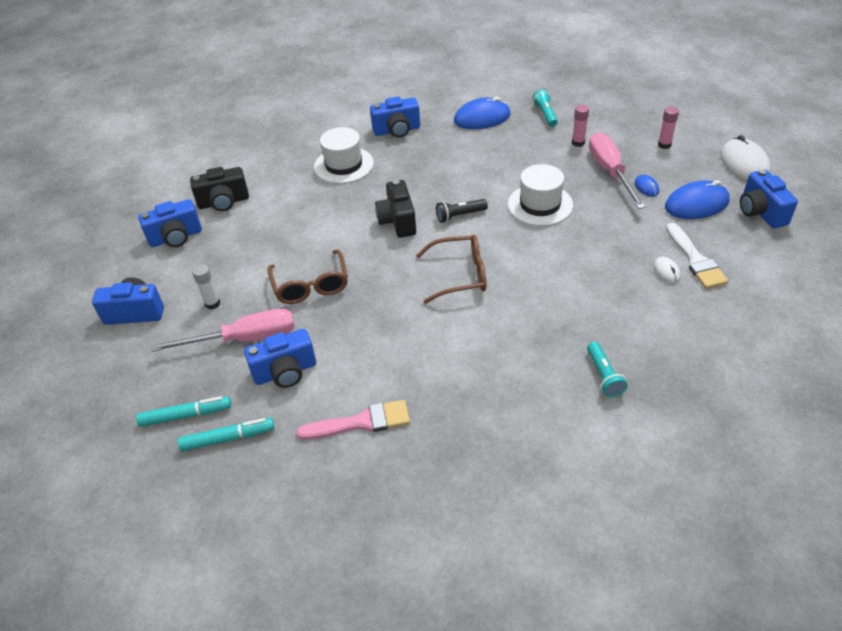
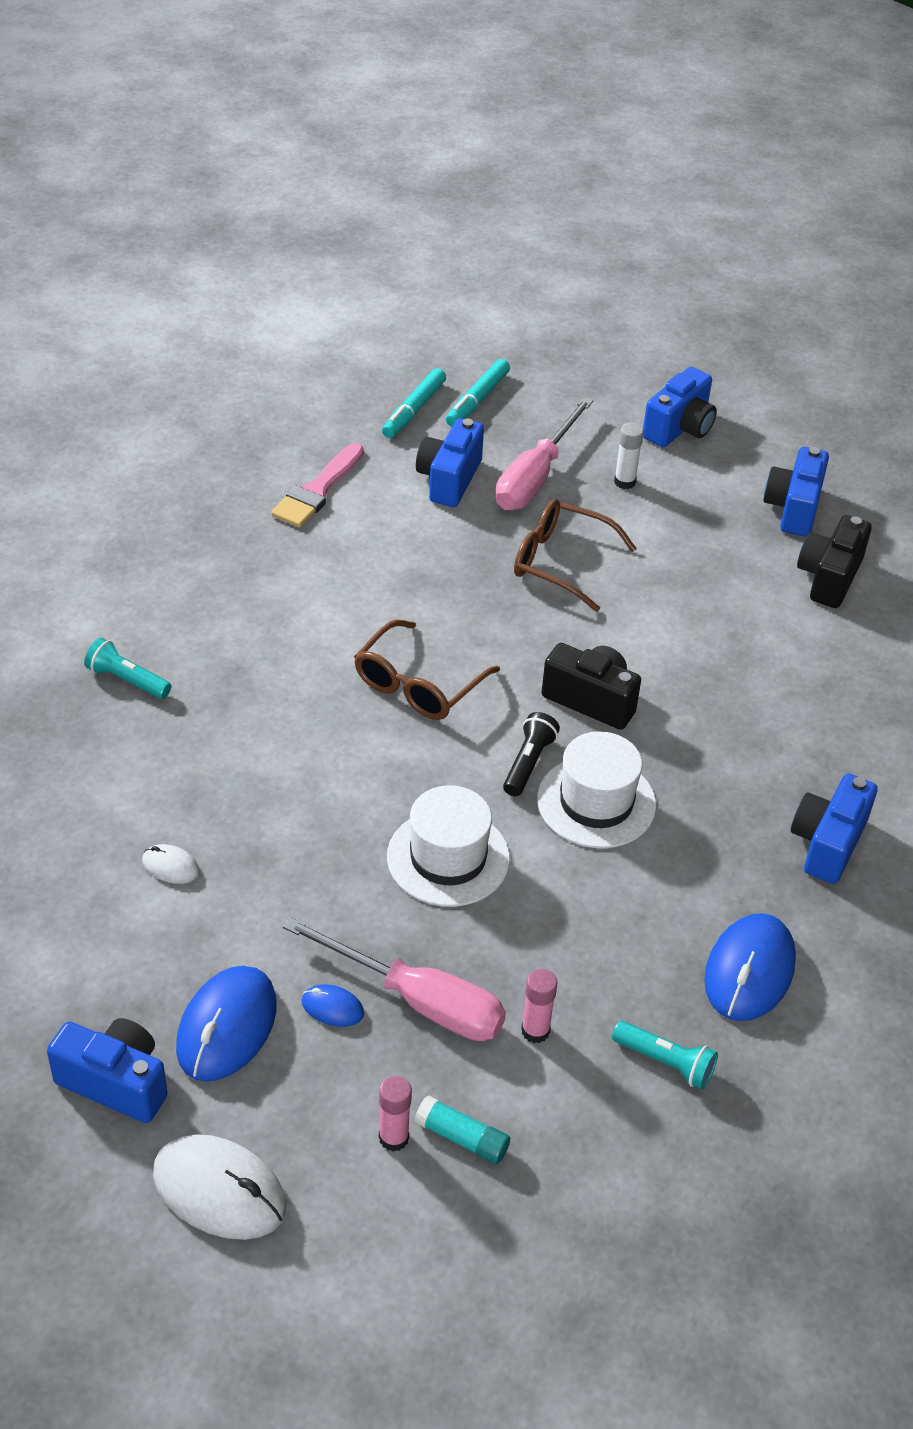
camera: 125 degrees right, 0 degrees up
(343, 165) = (792, 729): white hat -> white hat (596, 802)
(639, 133) = (462, 1138): none -> turquoise glue stick
(695, 260) = (147, 913): white brush -> none

